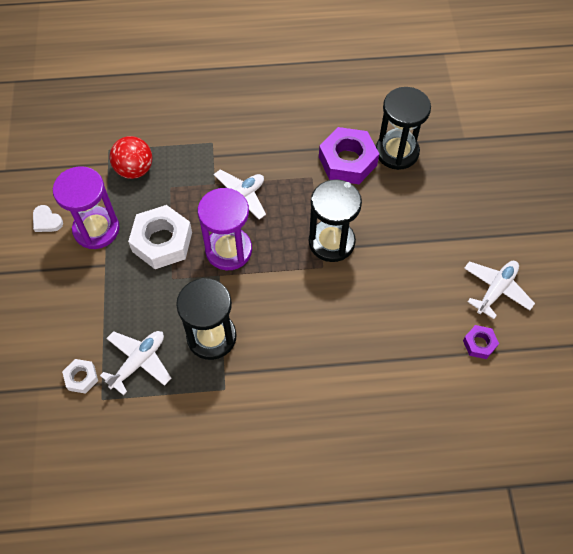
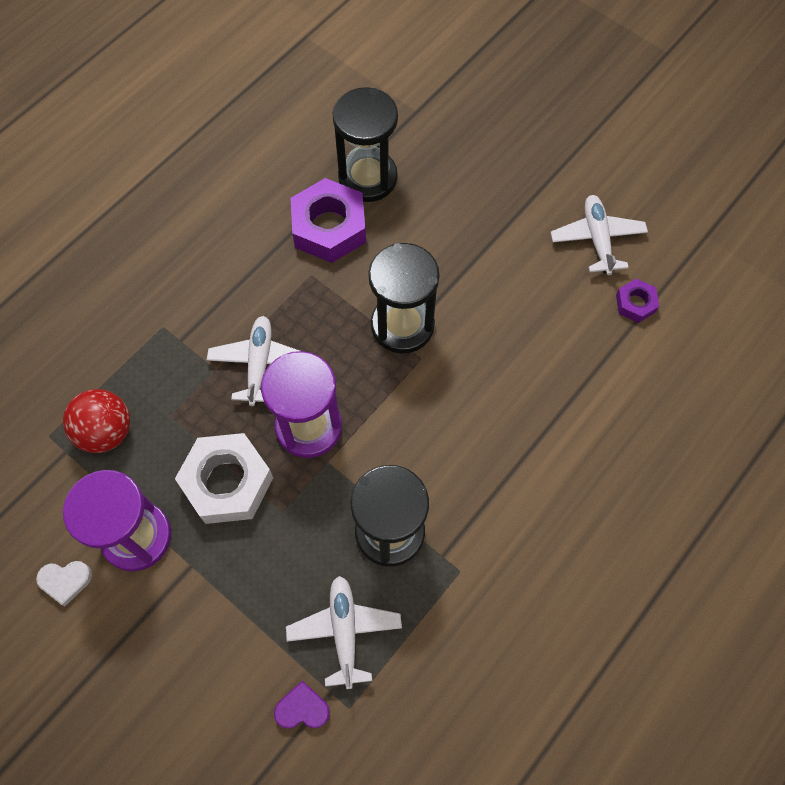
camera: 45 degrees left, 5 degrees up
(81, 378) = (302, 708): white nut -> purple heart

